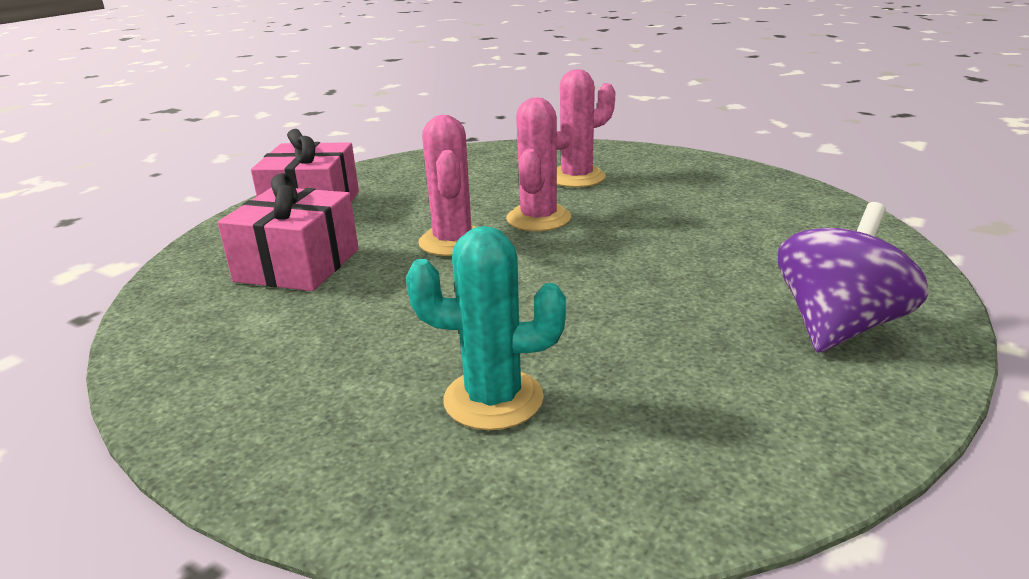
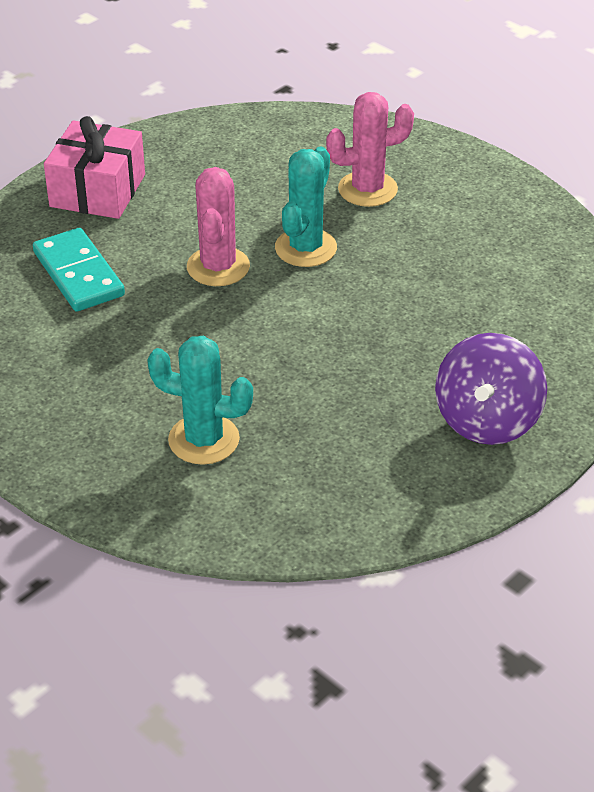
camera: 10 degrees right, 15 degrees up
(297, 265) = (78, 274): pink gift -> turquoise domino
(538, 218) = (305, 248): pink cactus -> turquoise cactus
(838, 326) = (487, 421): purple spinning top -> purple spinning top turned 150 degrees clockwise

